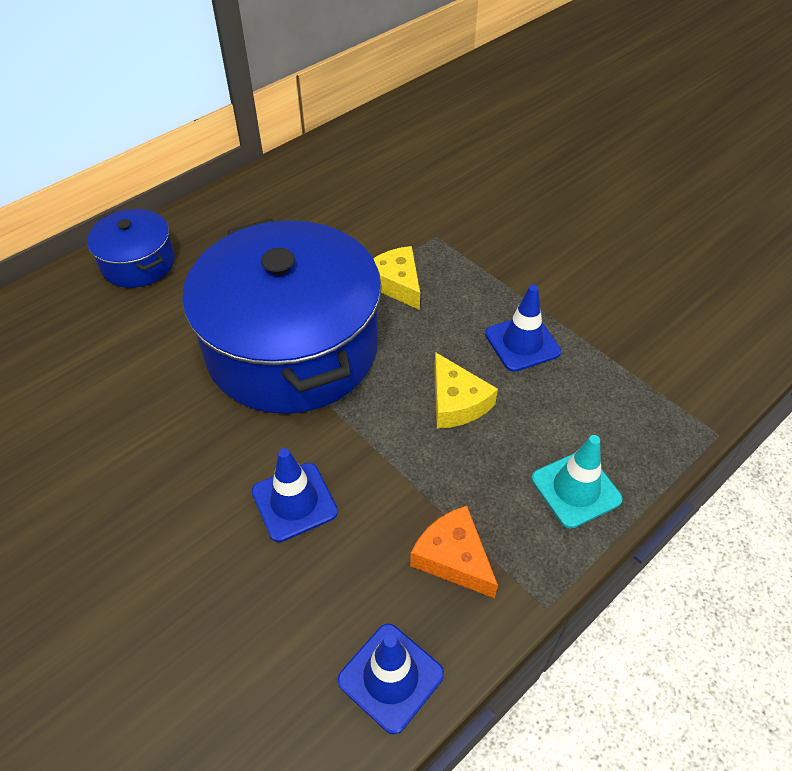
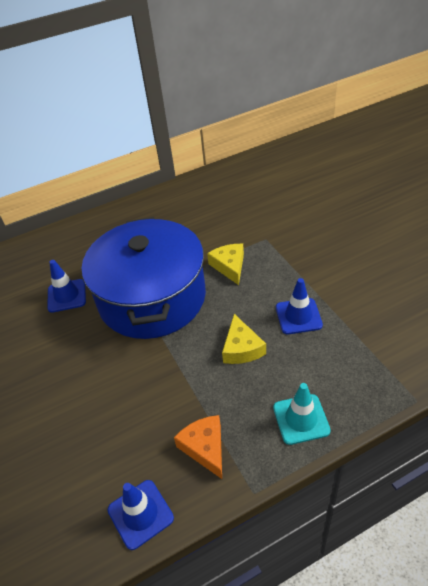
camera: 20 degrees right, 5 degrees down
(138, 263) = (82, 235): blue pot -> none
(294, 502) = (121, 393): blue traffic cone -> blue traffic cone (67, 296)

